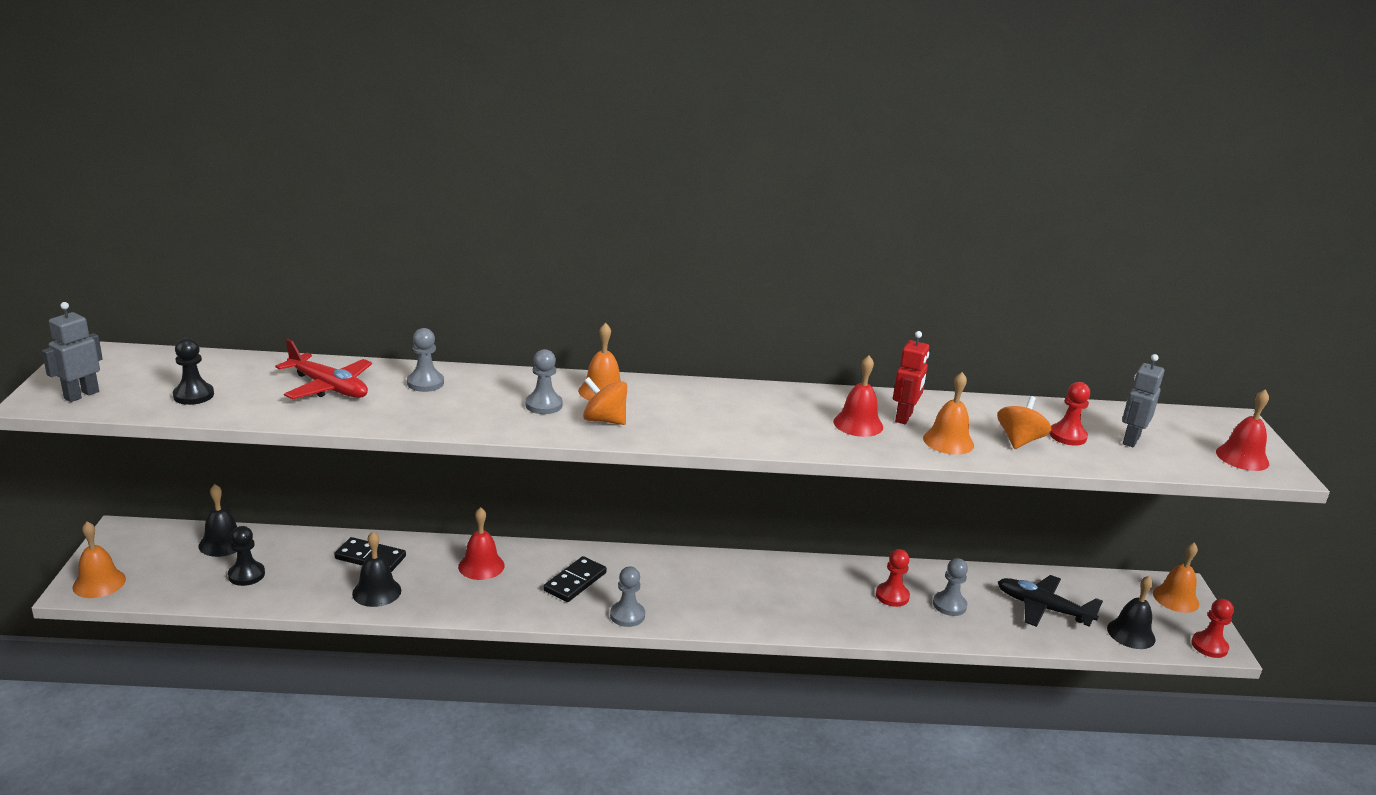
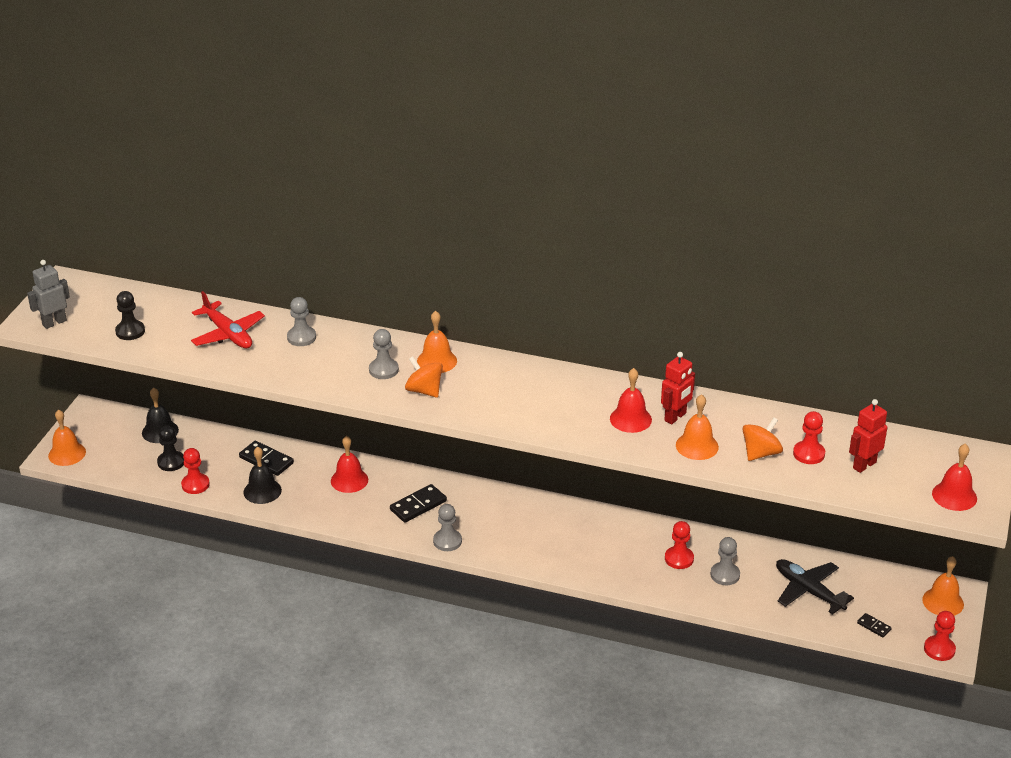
camera: 20 degrees right, 10 degrees up
(286, 596) = (195, 484): none -> red pawn
(1130, 440) = (864, 465): grey robot -> red robot
(1131, 633) = (874, 626): black bell -> black domino

